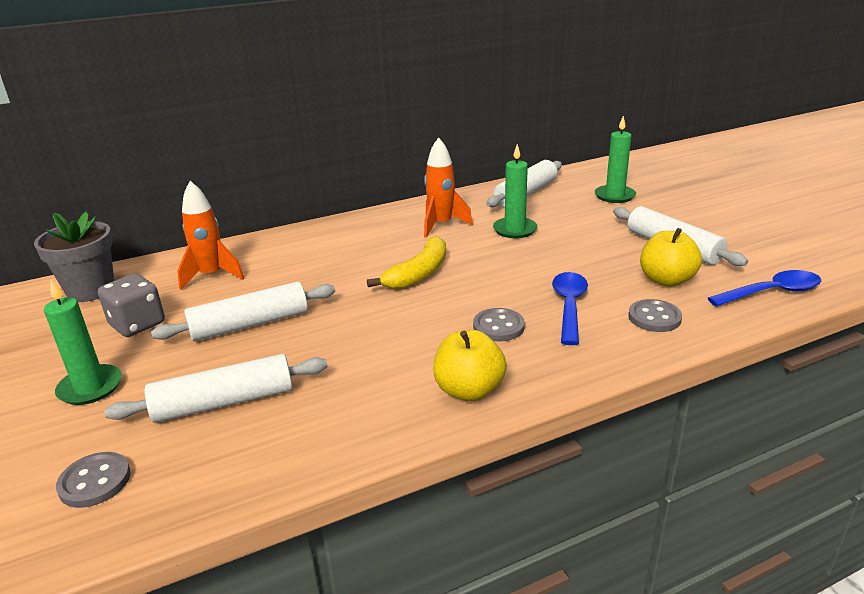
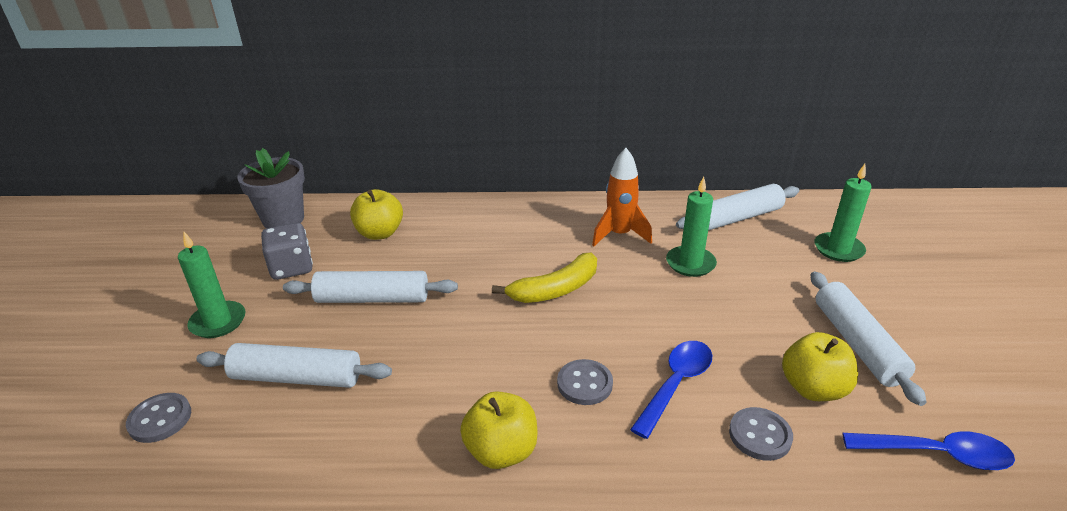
camera: 25 degrees right, 5 degrees up
(211, 276) = (380, 233): orange rocket -> yellow apple

